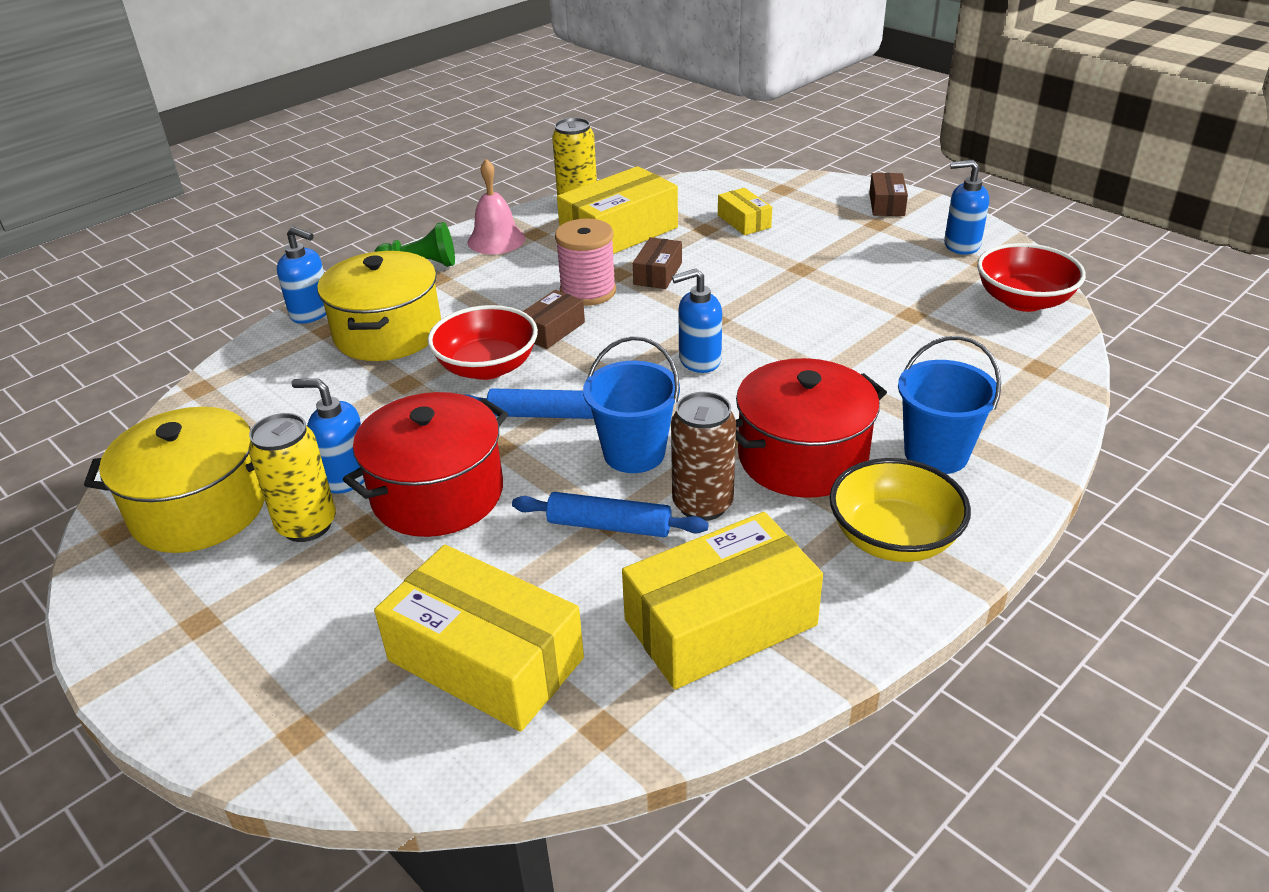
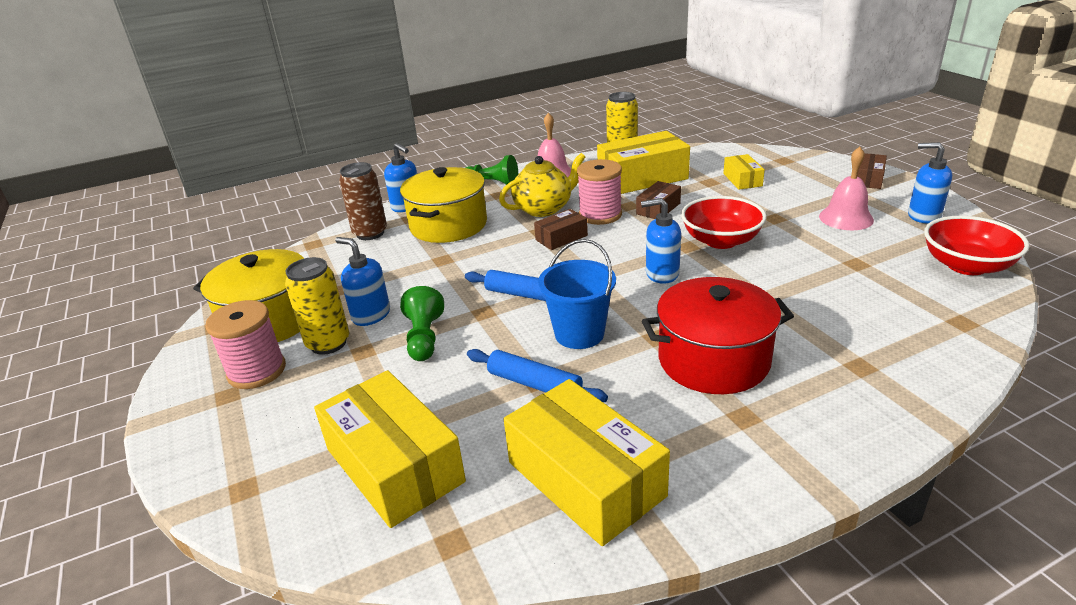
camera: 20 degrees right, 5 degrees down
(224, 582) = (257, 371): none -> pink spool
(437, 494) = (424, 338): red pot -> green pawn
(487, 367) = (503, 257): red bowl -> red bowl (721, 240)
(509, 292) = (544, 208): none -> yellow teapot
(702, 504) = (614, 382): brown can -> brown can (370, 233)
(720, 622) = (585, 479): yellow box -> yellow box turned 60 degrees clockwise
(880, 258) = (846, 218): none -> pink bell
(893, 538) = (766, 441): yellow bowl -> none
(936, 454) = (834, 378): blue bucket -> none

